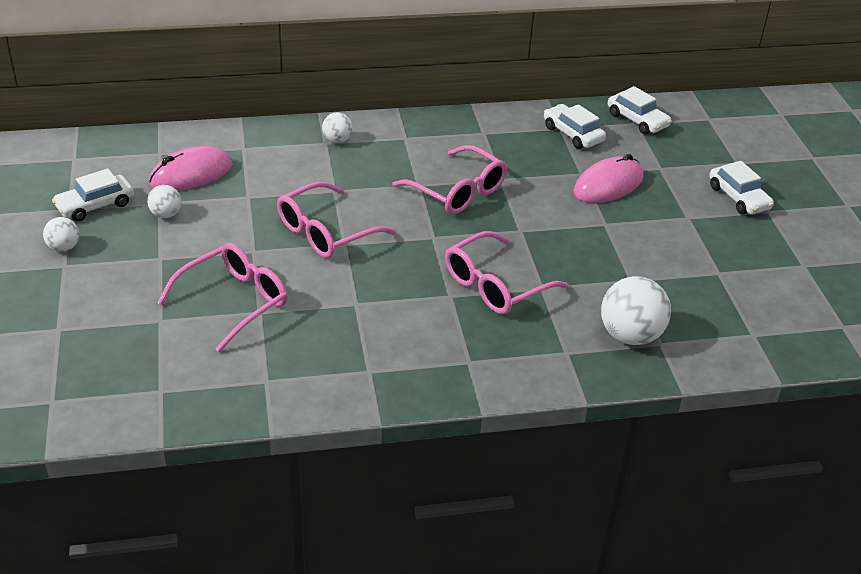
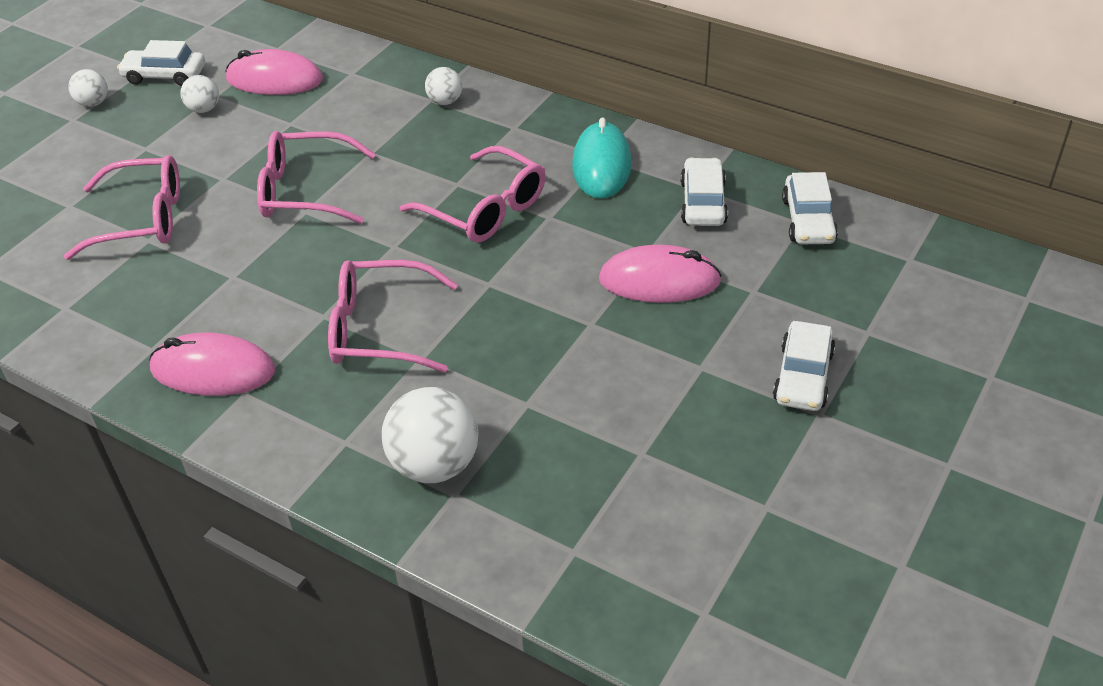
camera: 45 degrees right, 5 degrees up
(429, 360) = (213, 370): none -> pink mouse
(458, 191) = (485, 209): pink glasses -> pink glasses turned 45 degrees counterclockwise
(489, 137) = (601, 165): none -> turquoise mouse

